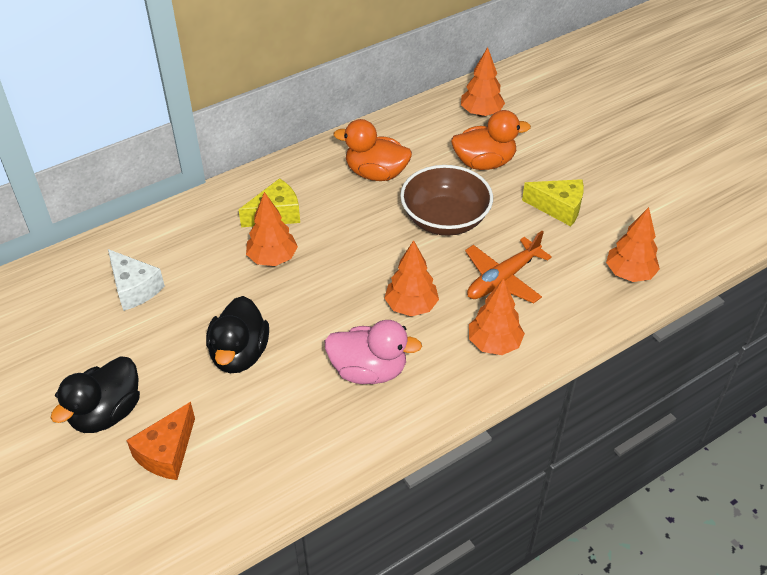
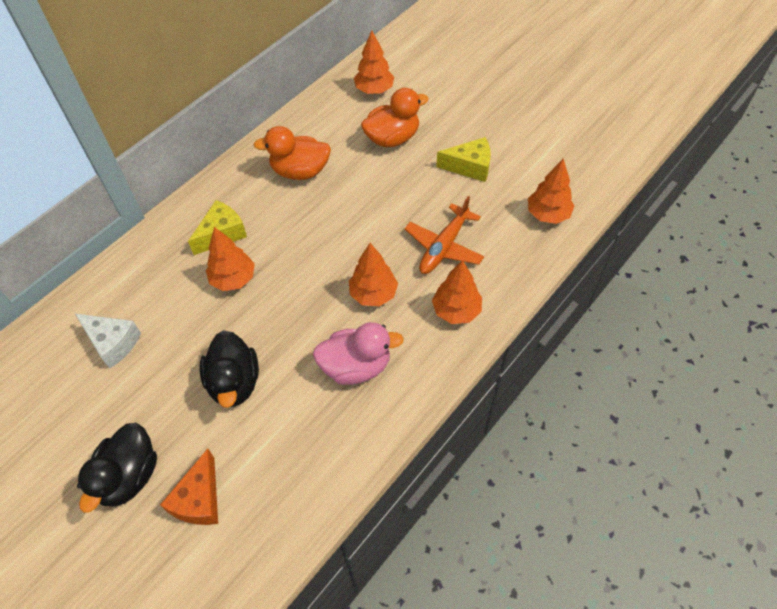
camera: 15 degrees left, 10 degrees up
(445, 219) = (376, 201): brown bowl -> none

